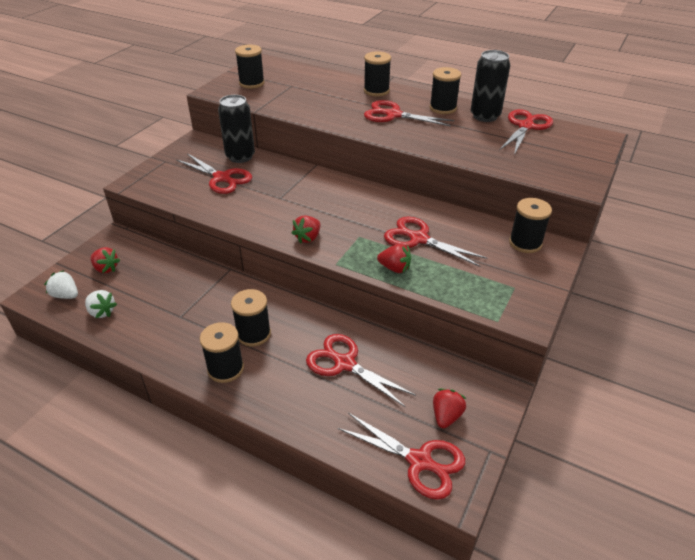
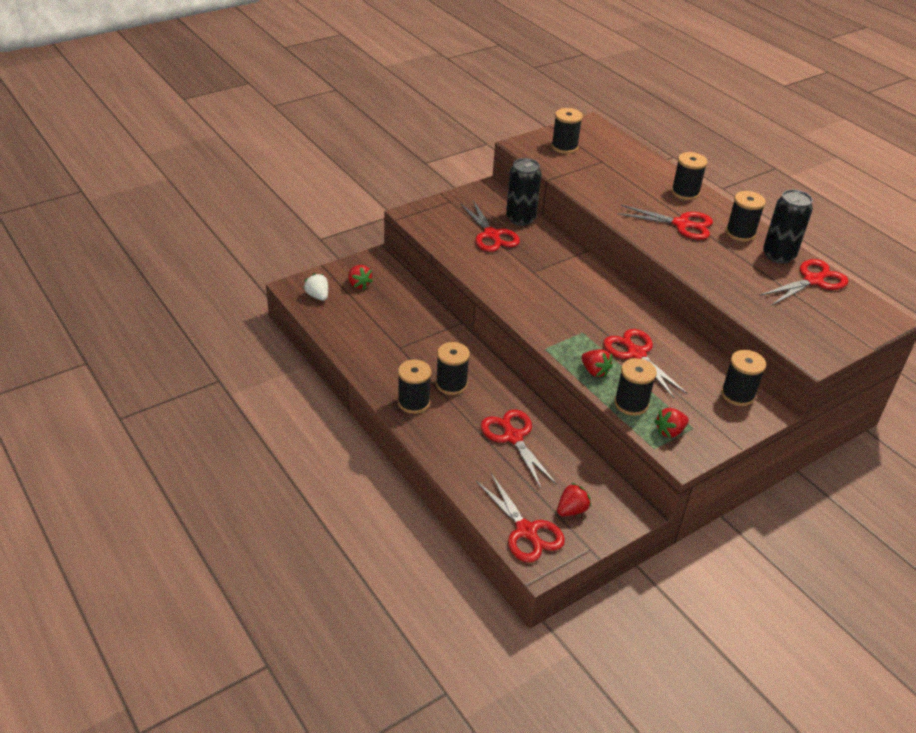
camera: 25 degrees right, 0 degrees up
(102, 312) = (339, 320): white strawberry -> none
(308, 238) = (535, 317): red strawberry -> red strawberry (670, 431)
(393, 115) = (682, 224): red scissors -> red scissors turned 150 degrees clockwise
(447, 286) = (631, 404): none -> black spool

